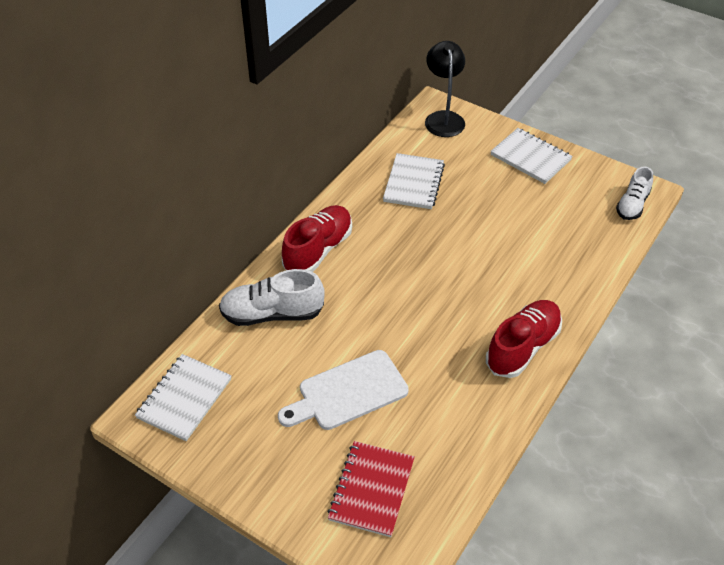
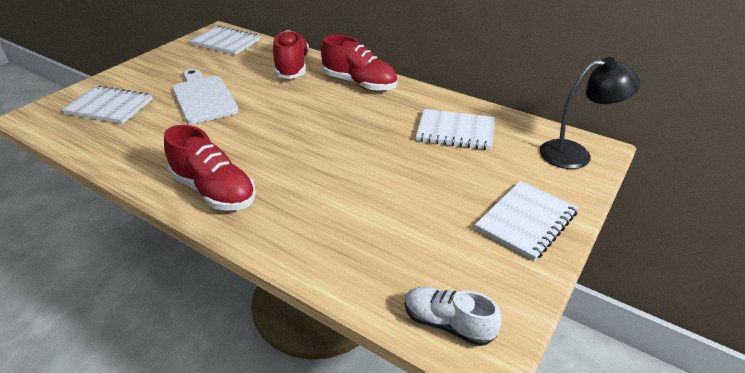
camera: 90 degrees right, 10 degrees down
(272, 314) = (292, 67): white shoe -> red shoe
(371, 490) = (110, 107): red notebook -> white notebook

